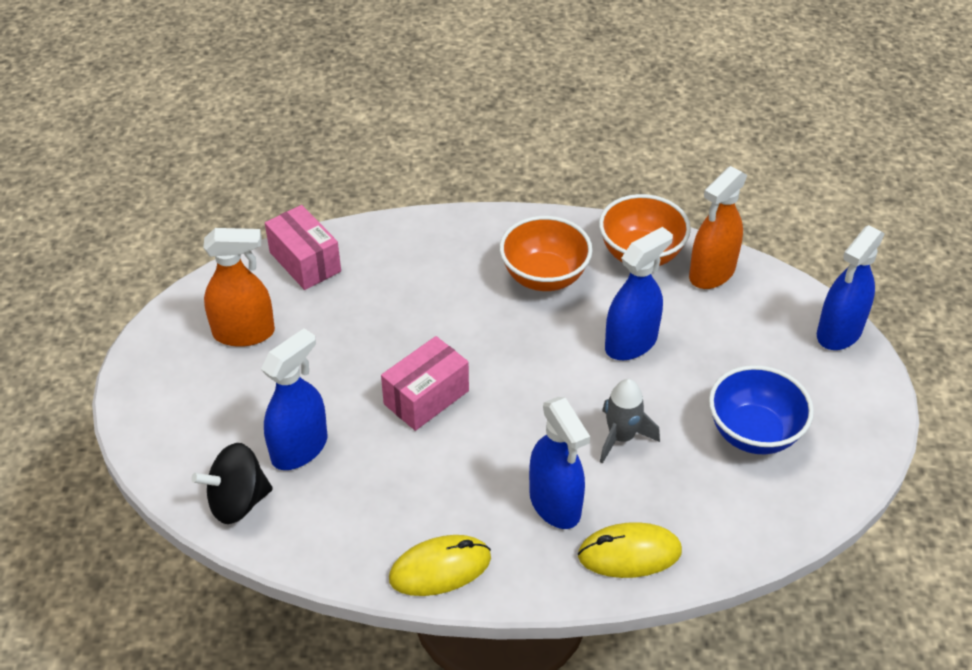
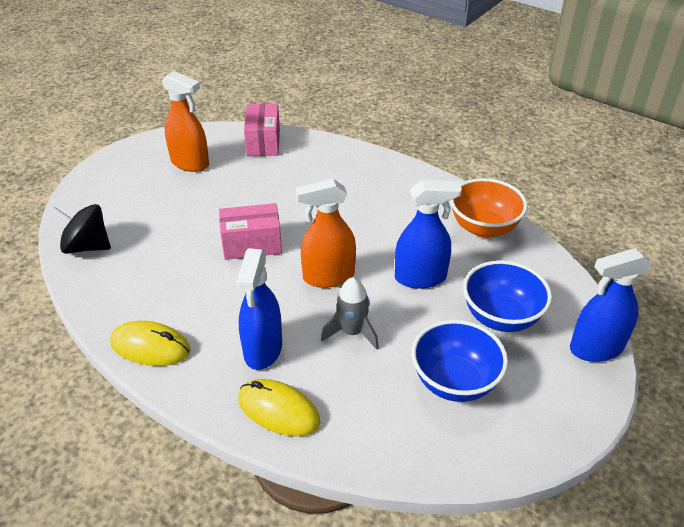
camera: 35 degrees right, 5 degrees down
(300, 448) = (150, 236): blue spray bottle -> none
(544, 277) = (401, 212): orange bowl -> none
(711, 273) = (527, 261): orange spray bottle -> orange spray bottle (328, 276)
(738, 345) = (501, 317): none -> blue bowl

